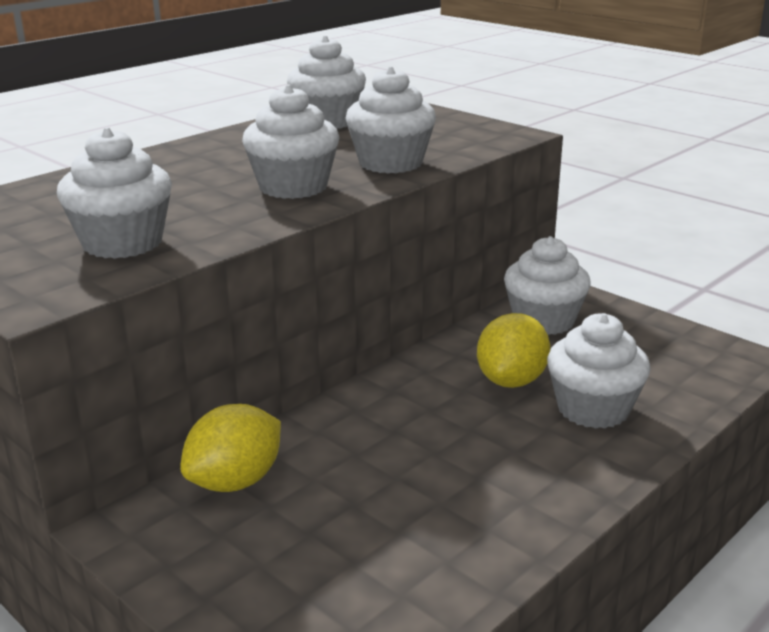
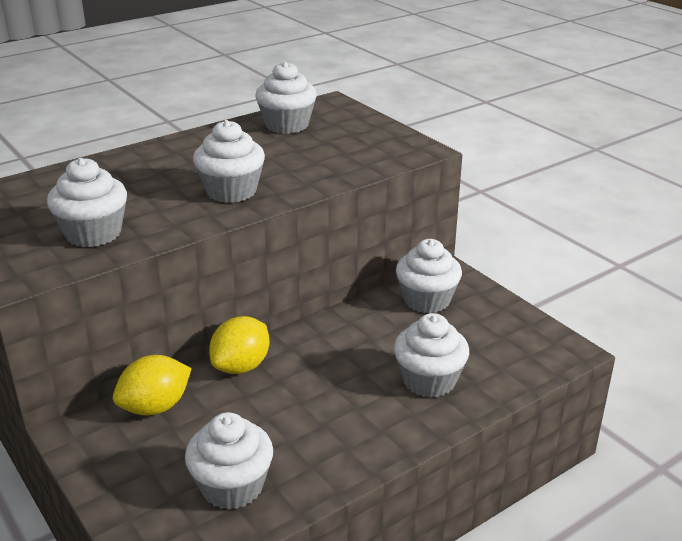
camera: 10 degrees right, 5 degrees up
(390, 163) = (313, 173): white cupcake -> white cupcake (232, 486)
(511, 381) = (379, 349): yellow lemon -> yellow lemon (241, 366)

